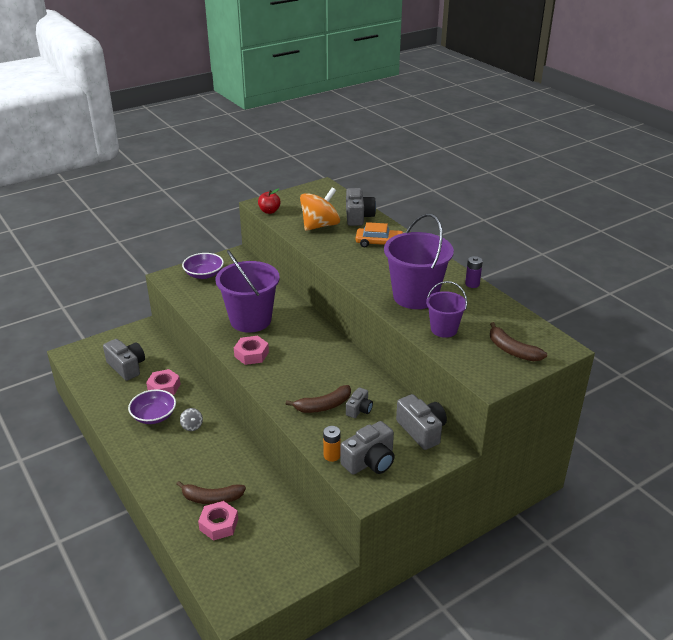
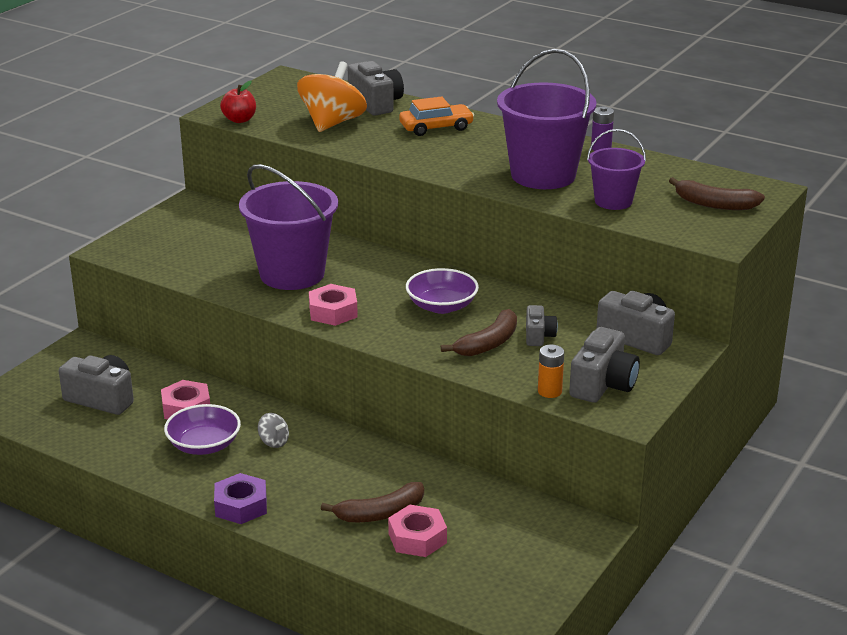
camera: 25 degrees left, 5 degrees down
(141, 465) = (241, 506): none -> purple nut
(204, 274) = (164, 235): purple bowl -> purple bowl (441, 306)

